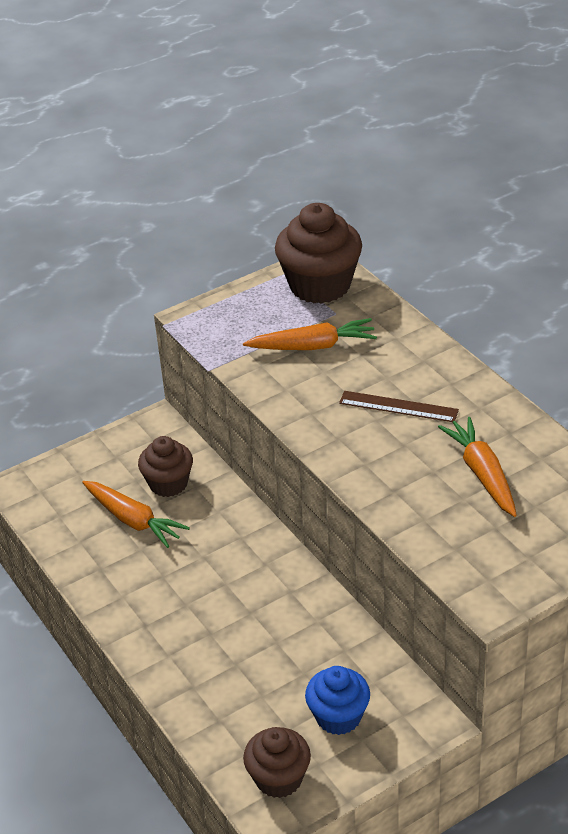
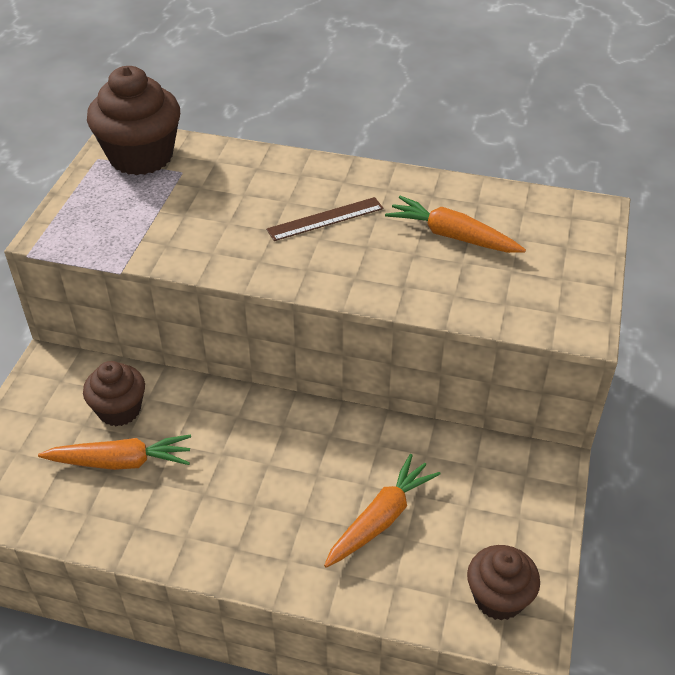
camera: 45 degrees left, 5 degrees up
(313, 346) = (194, 207): orange carrot -> orange carrot (381, 518)
(338, 717) = (483, 511): blue cupcake -> none

